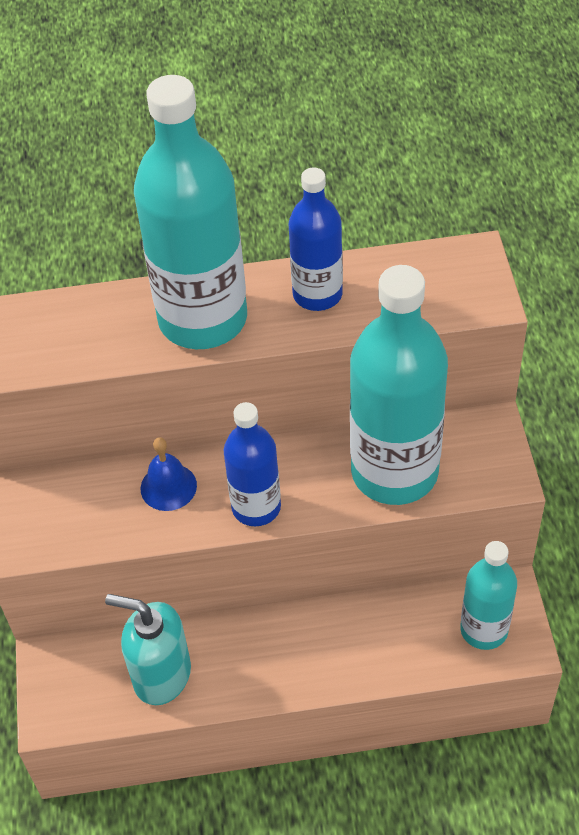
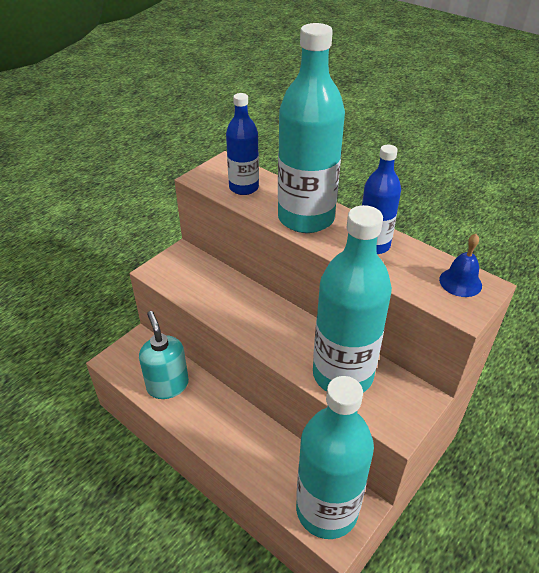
camera: 45 degrees right, 10 degrees down
(168, 487) = (236, 296): blue bell -> blue bell (460, 282)
(256, 507) = (259, 334): blue bottle -> blue bottle (244, 188)
(484, 630) = (326, 510): turquoise bottle -> turquoise bottle, size x1.78

